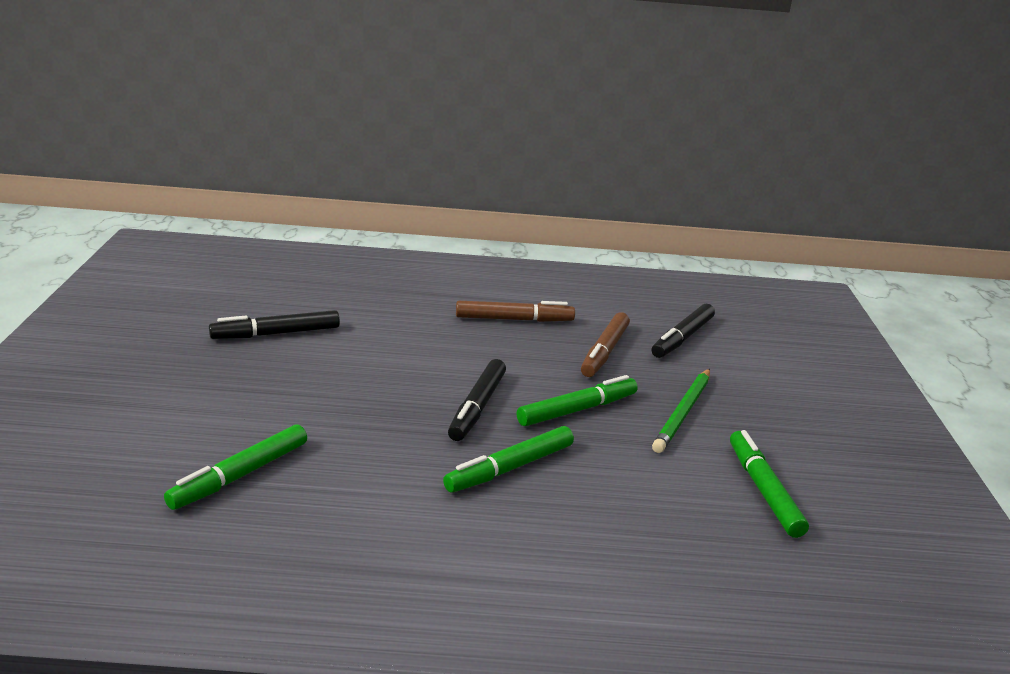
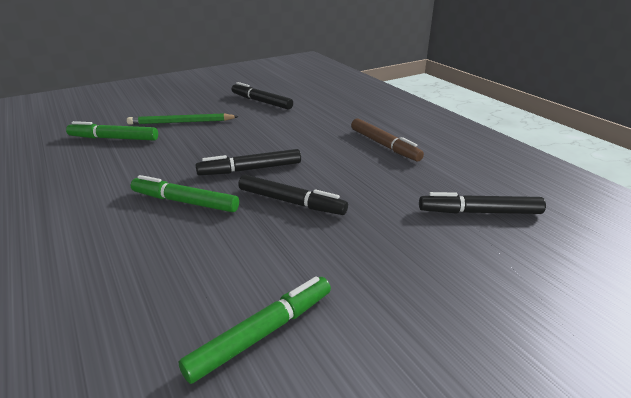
camera: 60 degrees right, 5 degrees up
(577, 410) = (291, 202): green marker -> black marker
(604, 352) = (394, 187): brown marker -> none
(683, 413) = (348, 248): green pencil -> green pencil (181, 122)

